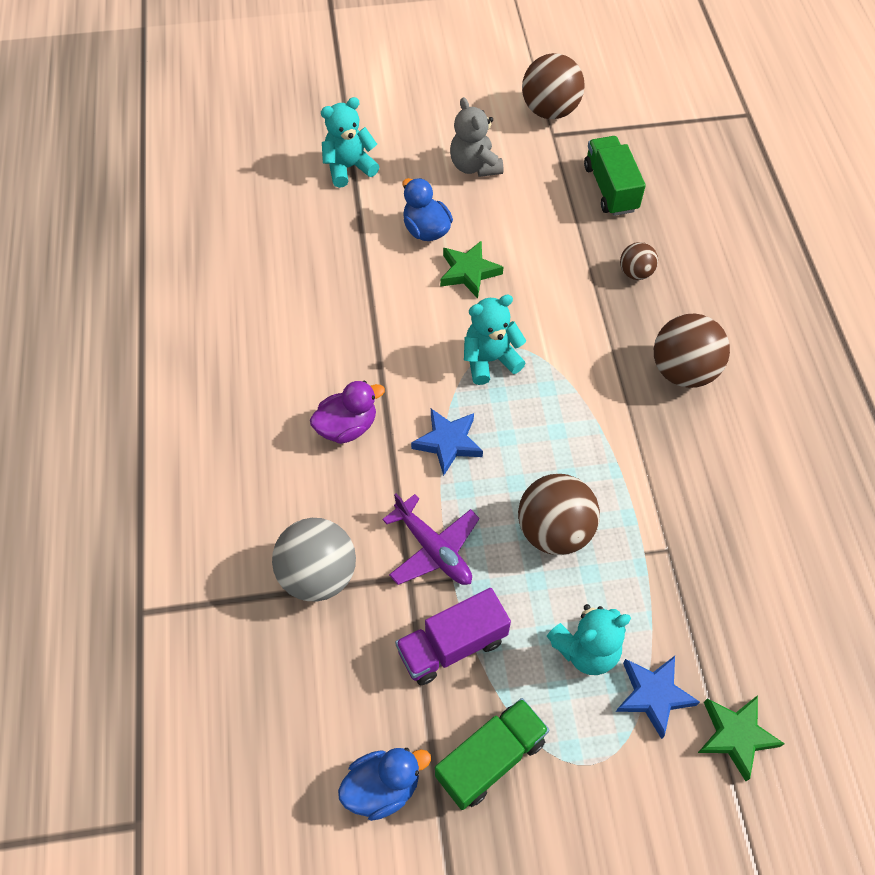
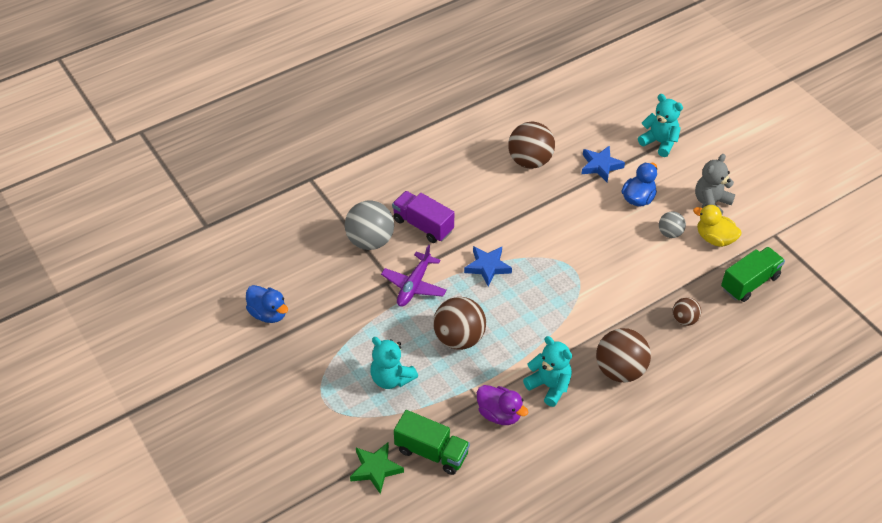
camera: 65 degrees right, 10 degrees down
(347, 426) = (469, 217): purple duck -> purple duck (499, 414)
(452, 645) = (360, 315): purple truck -> purple truck (423, 225)
(468, 272) = (620, 232): green star -> none
(490, 360) = (560, 266): turquoise teddy bear -> turquoise teddy bear (549, 386)
(490, 758) = (305, 355): green truck -> green truck (431, 452)
(498, 225) = (670, 233): none -> grey ball
(529, 188) = (714, 239): none -> yellow duck
(550, 110) = (795, 226): brown ball -> brown ball (530, 161)
(653, 695) = (380, 420): blue star -> blue star (600, 166)

